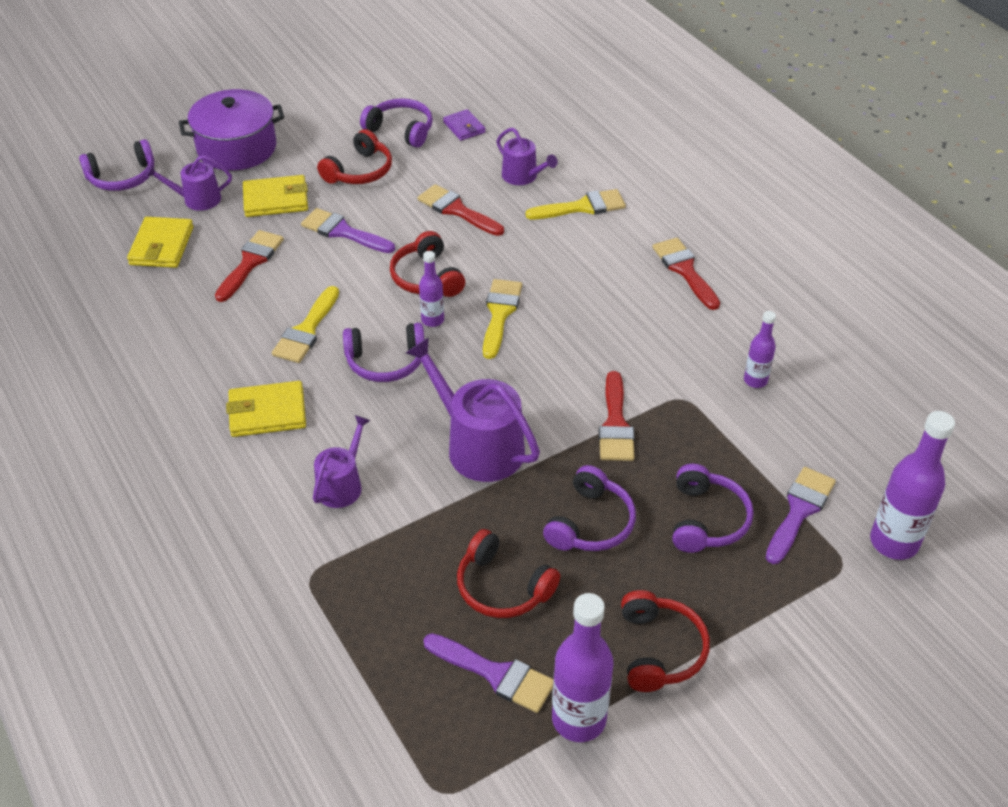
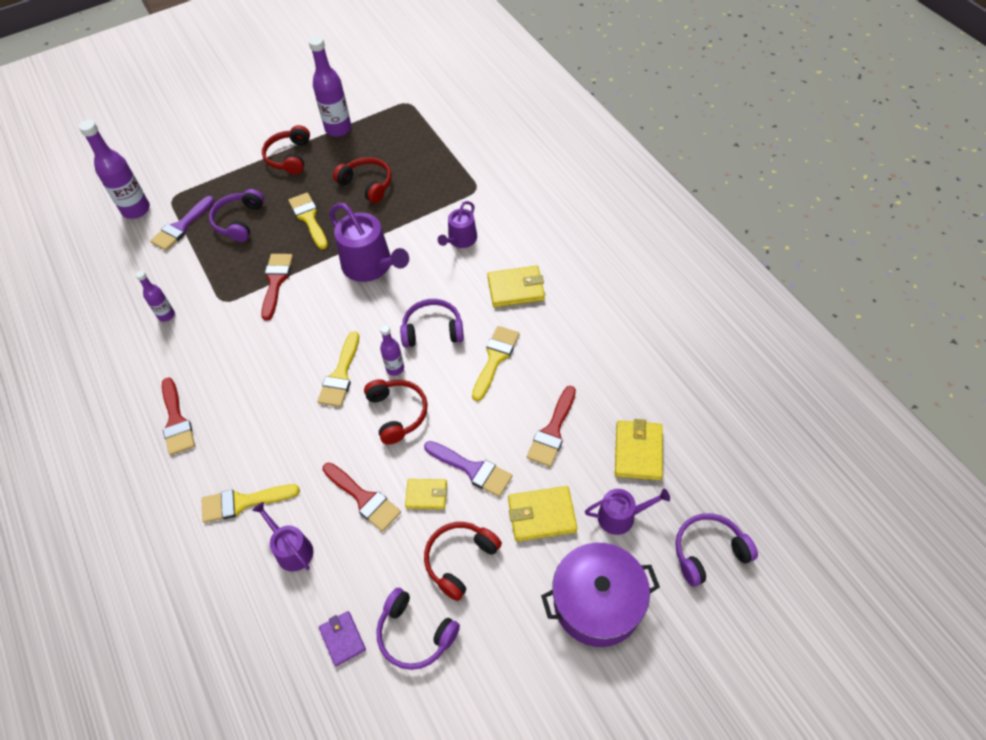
camera: 175 degrees left, 10 degrees up
(392, 213) = (426, 495): none -> yellow wallet
(495, 674) = (376, 146): purple brush -> none
(591, 523) = (309, 218): purple headphones -> yellow brush

